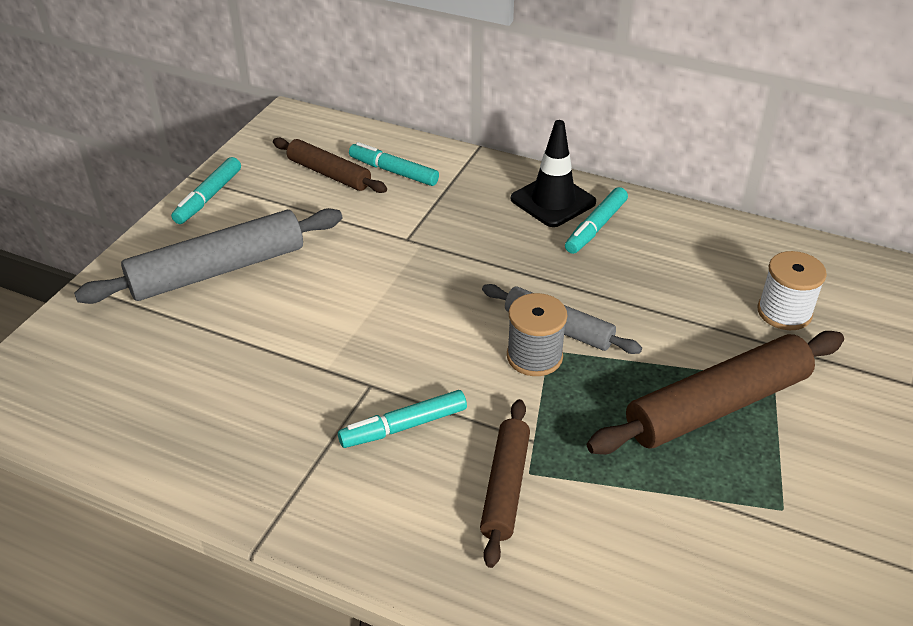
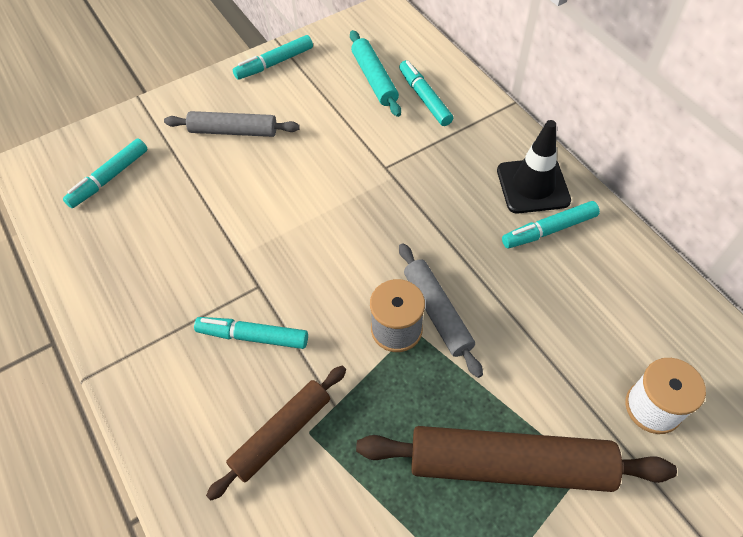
camera: 35 degrees right, 15 degrees up
(107, 367) = (109, 178): none -> turquoise marker
(217, 270) = (233, 131): grey rolling pin -> grey rolling pin, size x0.61
(329, 174) = (374, 79): brown rolling pin -> turquoise rolling pin

